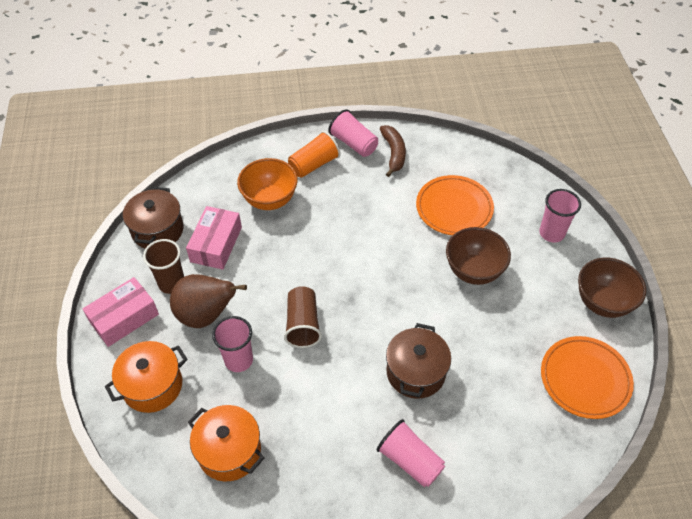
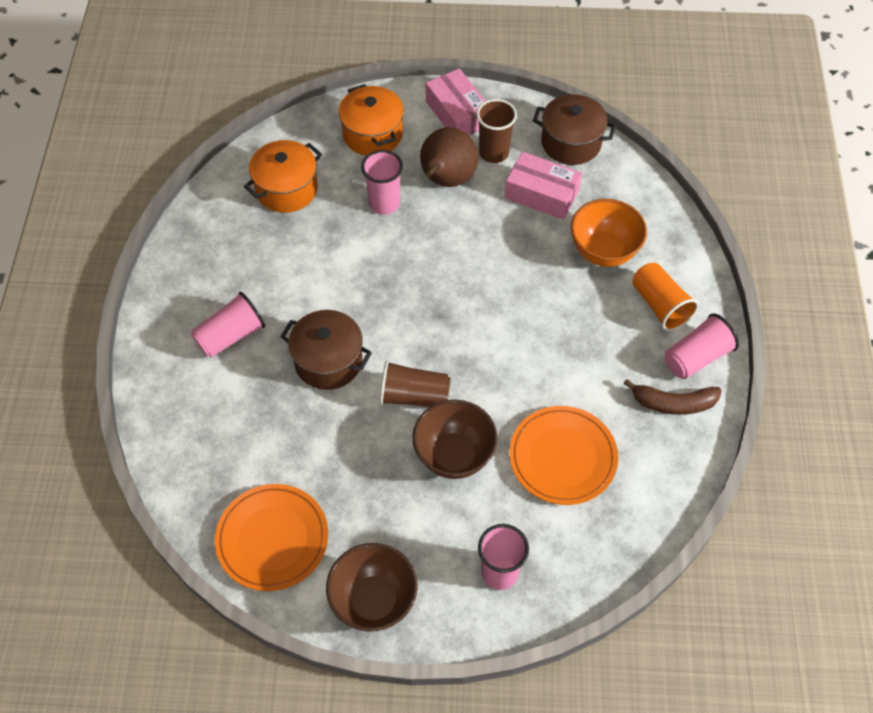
camera: 100 degrees right, 5 degrees up
(303, 324) = (415, 264): brown cup -> brown cup (413, 396)

